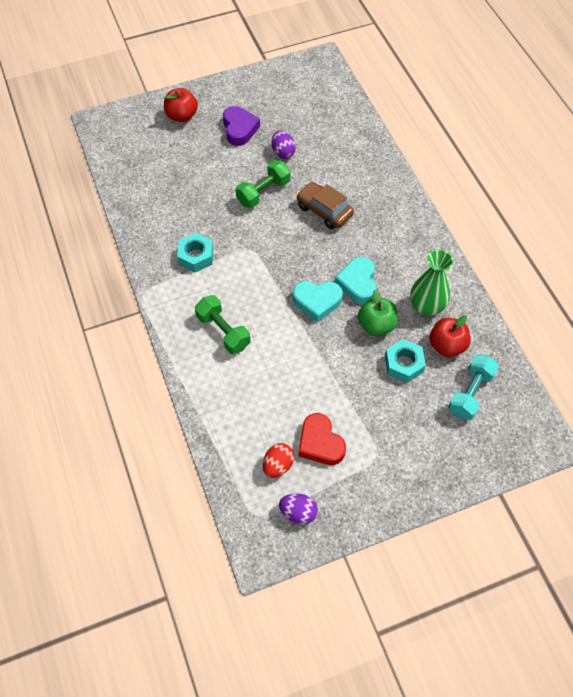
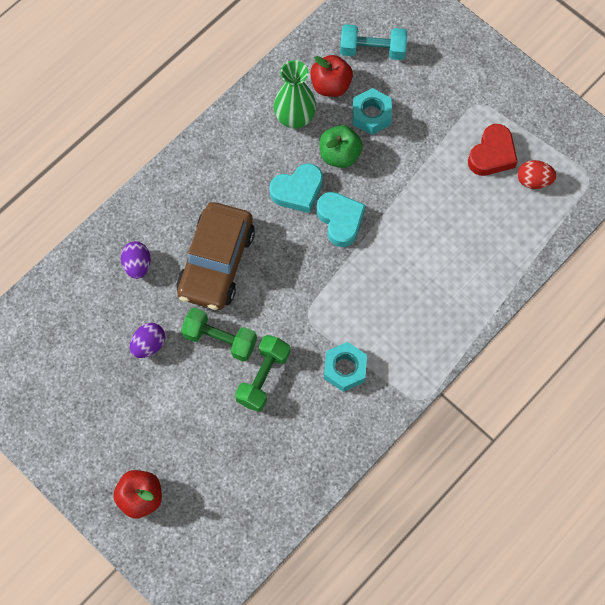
camera: 115 degrees left, 10 degrees up
(223, 331) = (422, 294): green dumbbell -> green dumbbell (263, 377)
(239, 129) = (132, 413): purple heart -> none
(298, 512) = (566, 146): purple egg -> purple egg (137, 265)
(324, 210) = (216, 262): brown car -> brown car, size x1.52

